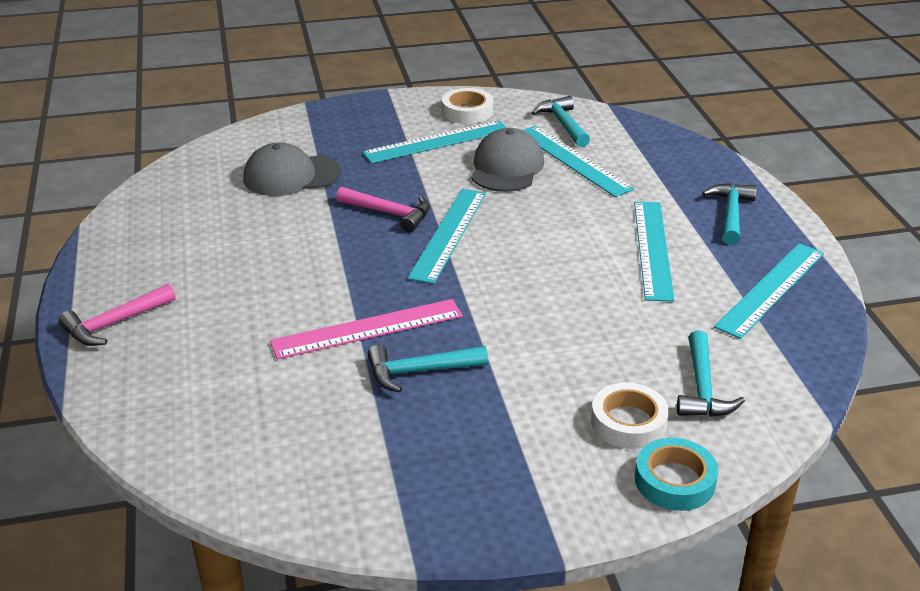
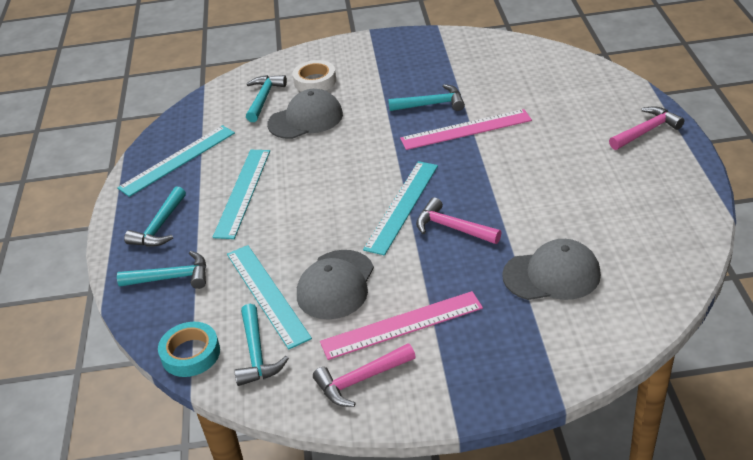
camera: 170 degrees left, 5 degrees up
(437, 142) = (402, 325): turquoise ruler -> pink ruler
(467, 111) = (360, 380): white tape -> pink hammer
(614, 349) = (305, 119): none -> grey cap
(674, 481) = (303, 57): turquoise tape -> turquoise tape (190, 354)
(680, 171) = (172, 278): none -> turquoise hammer

